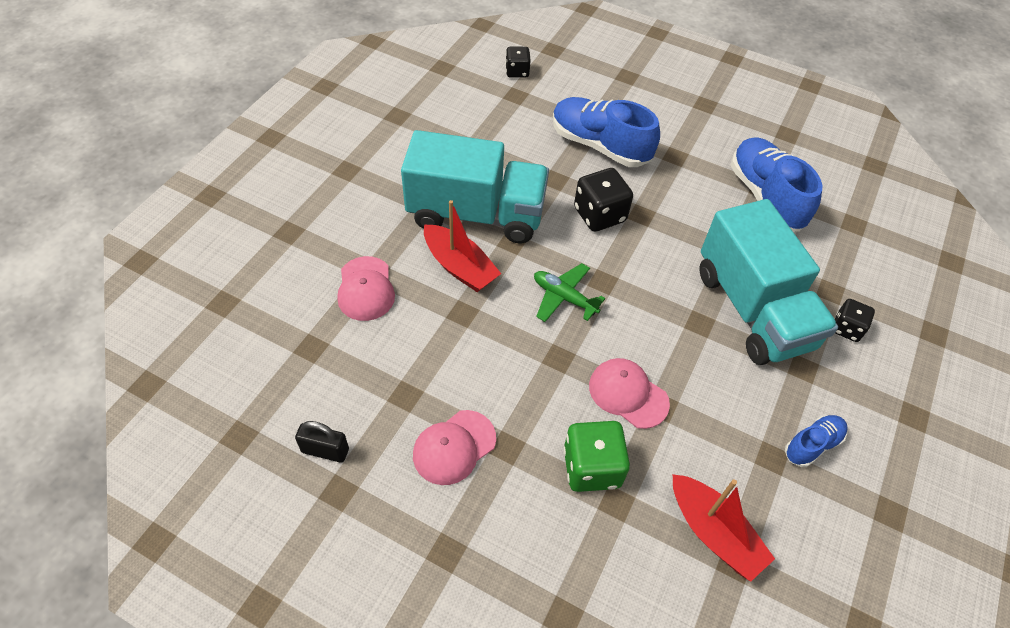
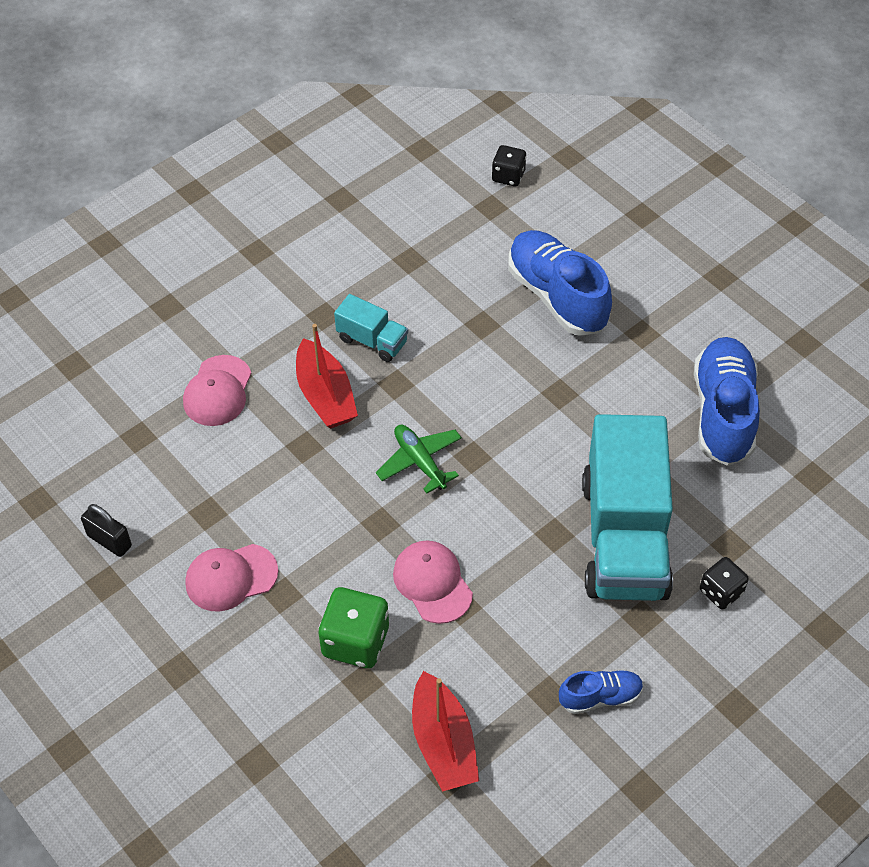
camera: 25 degrees right, 0 degrees up
(476, 214) = (372, 341): turquoise truck -> turquoise truck, size x0.45
(599, 215) = (510, 380): black dice -> none

